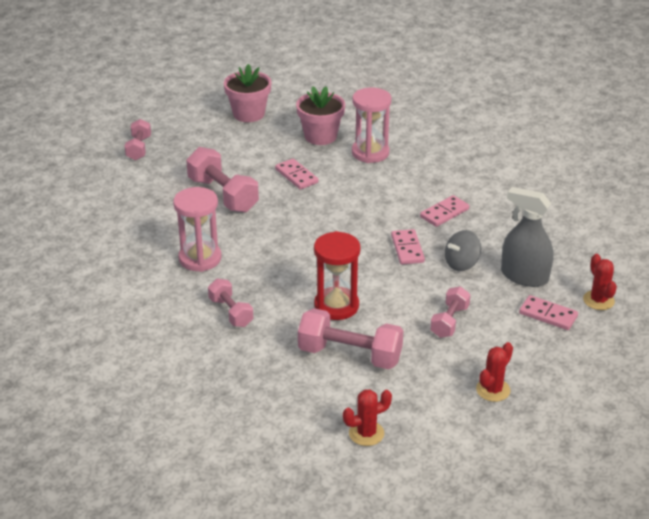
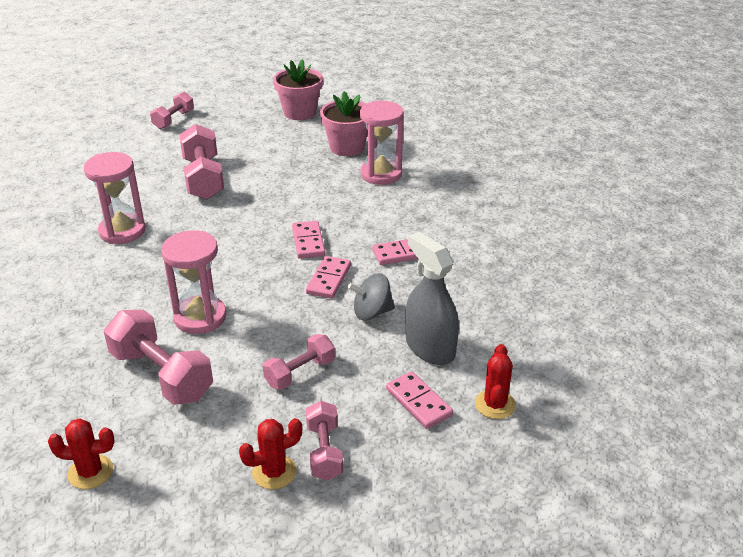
camera: 25 degrees right, 0 degrees up
(231, 312) = (95, 292): pink dumbbell -> pink dumbbell (324, 451)
(296, 176) = (288, 178): pink domino -> pink domino (308, 242)
(336, 306) = (200, 317): red hourglass -> pink hourglass

